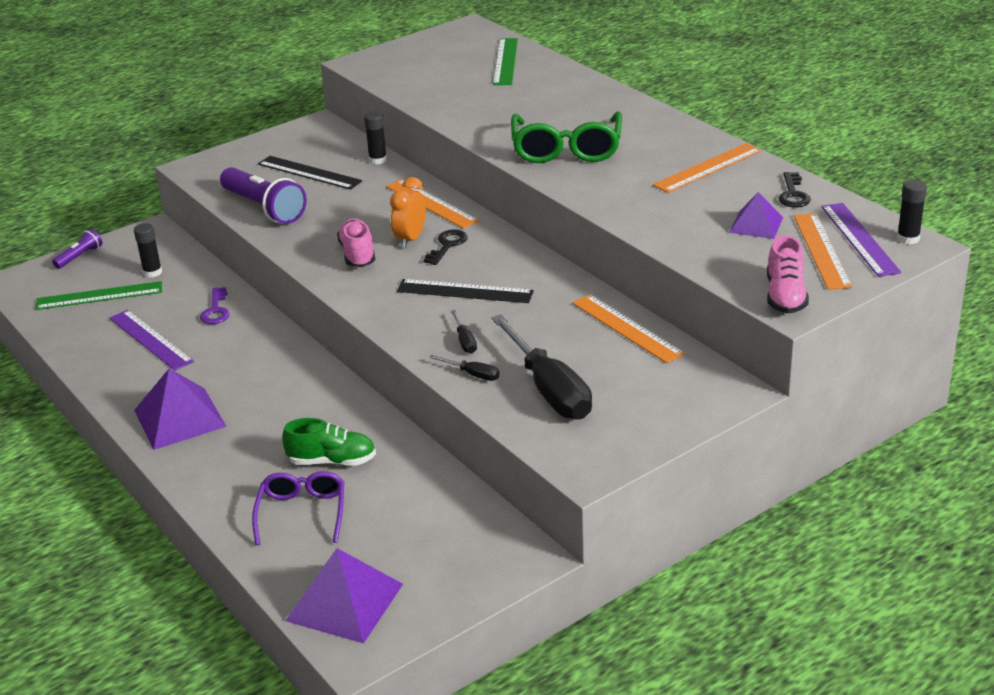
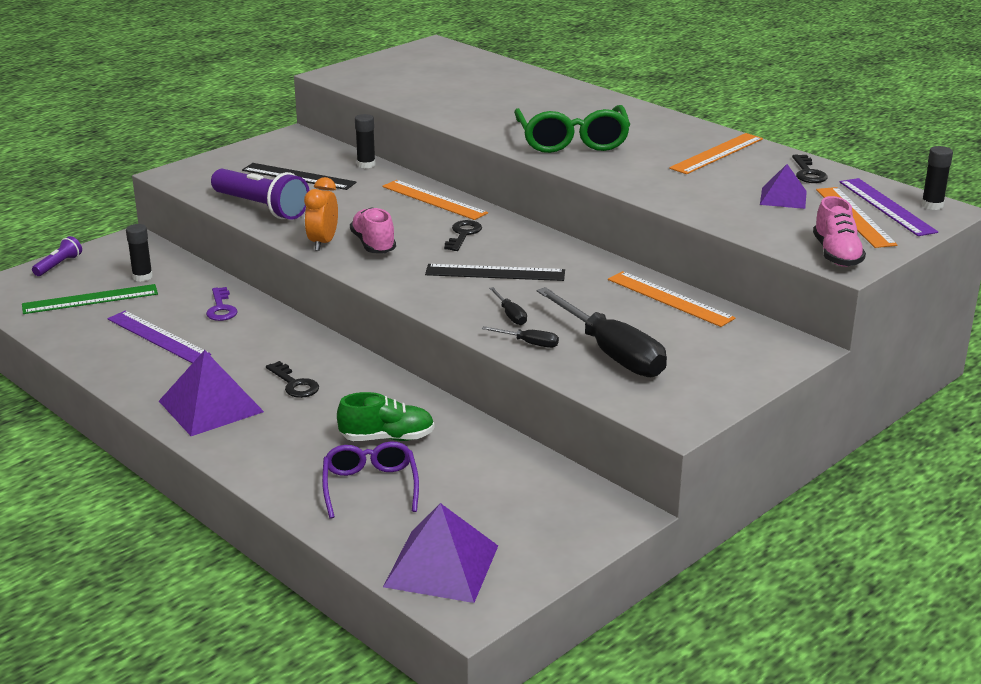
camera: 10 degrees left, 5 degrees down
(262, 397) = (294, 384): none -> black key
(410, 239) = (423, 230): orange clock -> orange clock (323, 243)
(505, 61) = (482, 72): green ruler -> none

